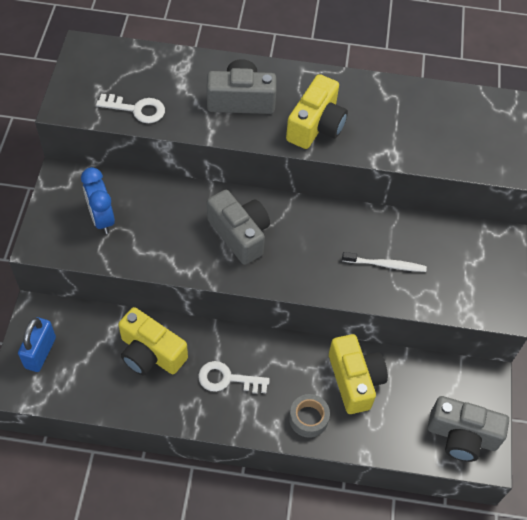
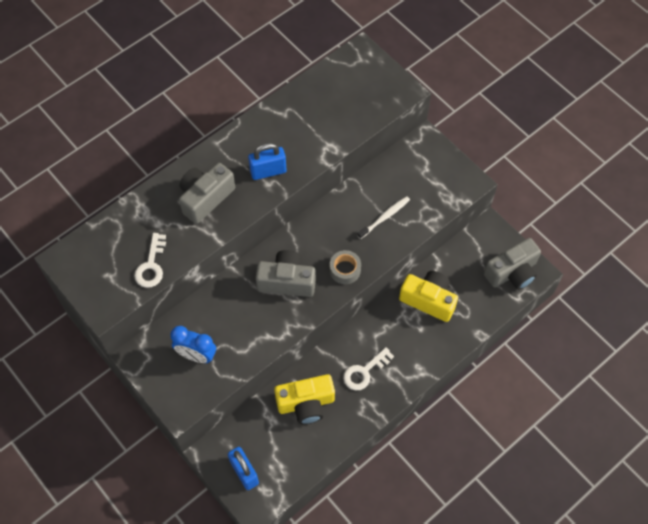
camera: 45 degrees left, 5 degrees up
(137, 109) = (151, 265): white key -> white key turned 135 degrees clockwise
(308, 418) = (430, 346): grey tape -> grey tape (345, 270)
(316, 126) = (268, 171): yellow camera -> blue padlock

